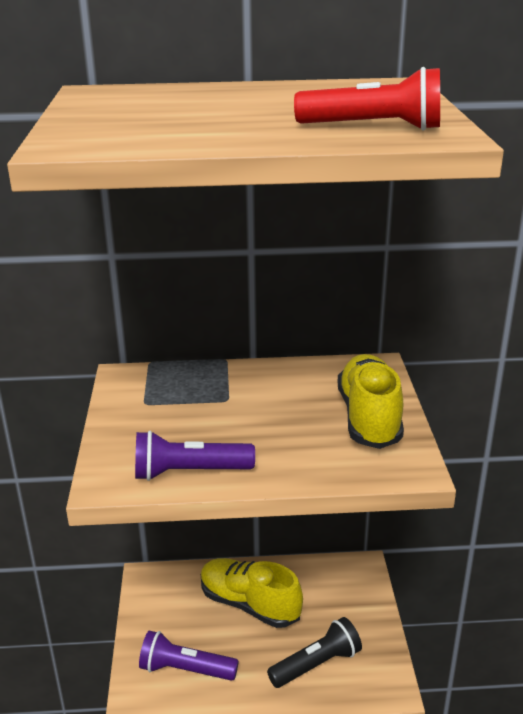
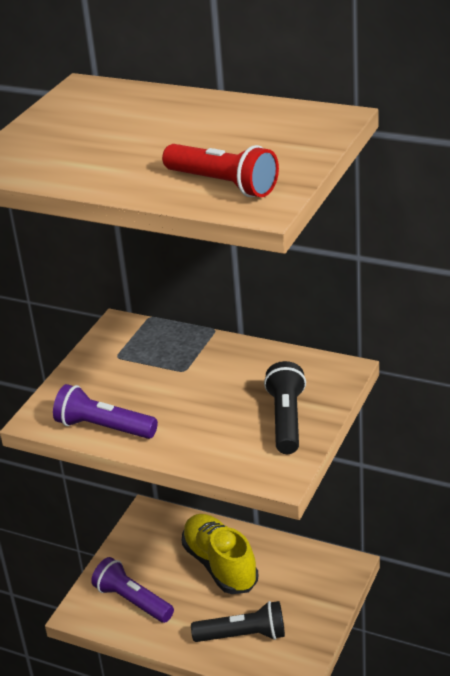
camera: 30 degrees right, 5 degrees up
(369, 418) = (286, 420): yellow shoe -> black flashlight

